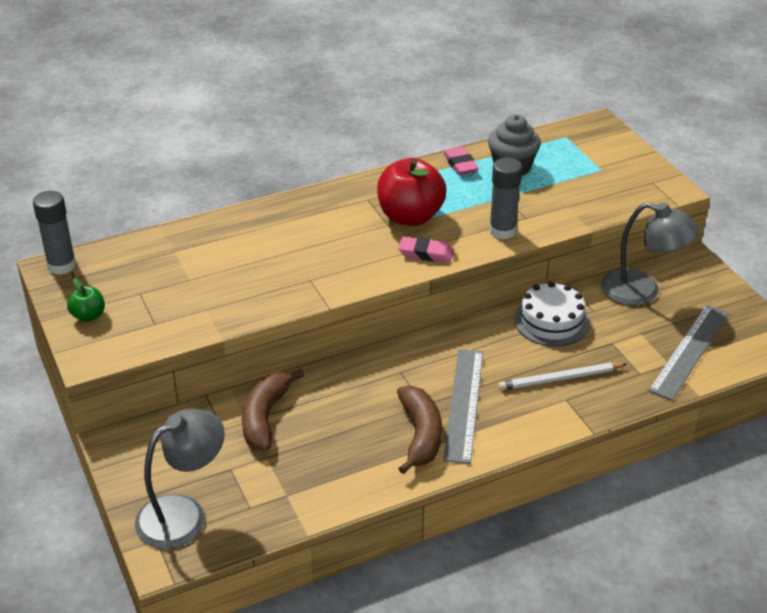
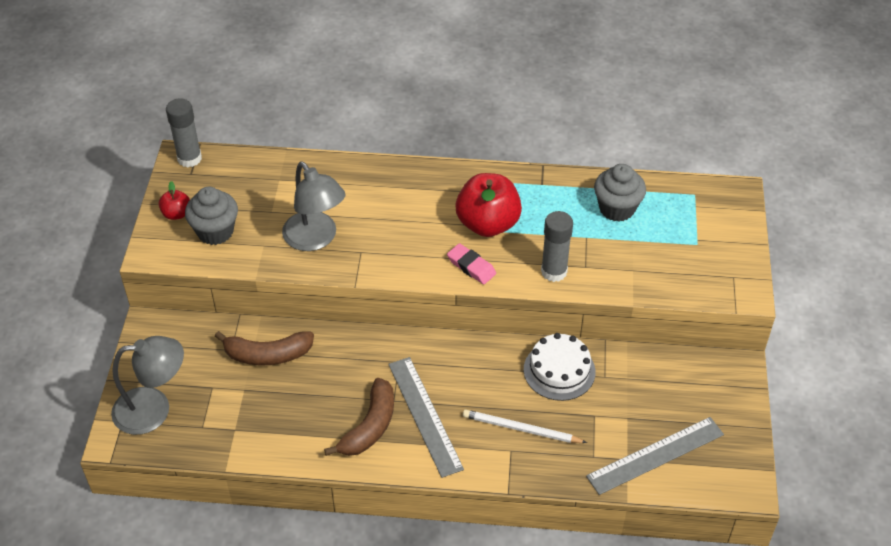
camera: 30 degrees right, 10 degrees up
(88, 316) = (176, 214): green apple -> red apple
(145, 315) = (215, 231): none -> grey cupcake
(265, 417) = (267, 355): brown banana -> brown banana turned 135 degrees counterclockwise
(460, 164) = (573, 187): pink eraser -> none
(464, 404) = (425, 415): grey ruler -> grey ruler turned 60 degrees counterclockwise
(642, 291) = (663, 377): grey lamp -> grey lamp (315, 239)

